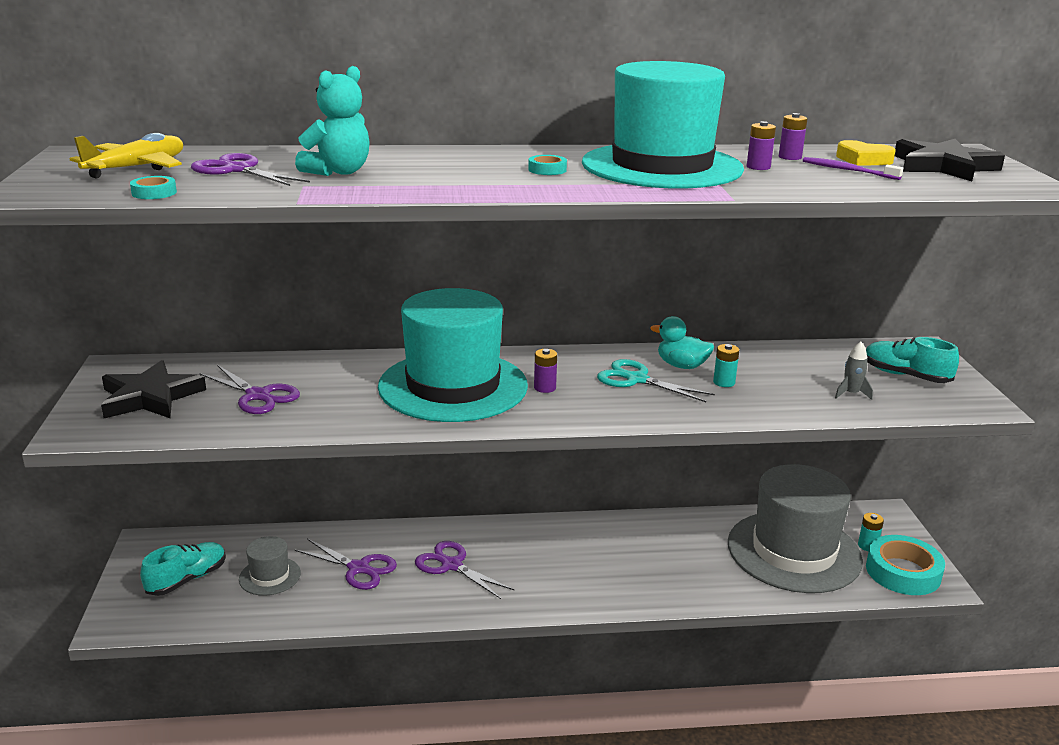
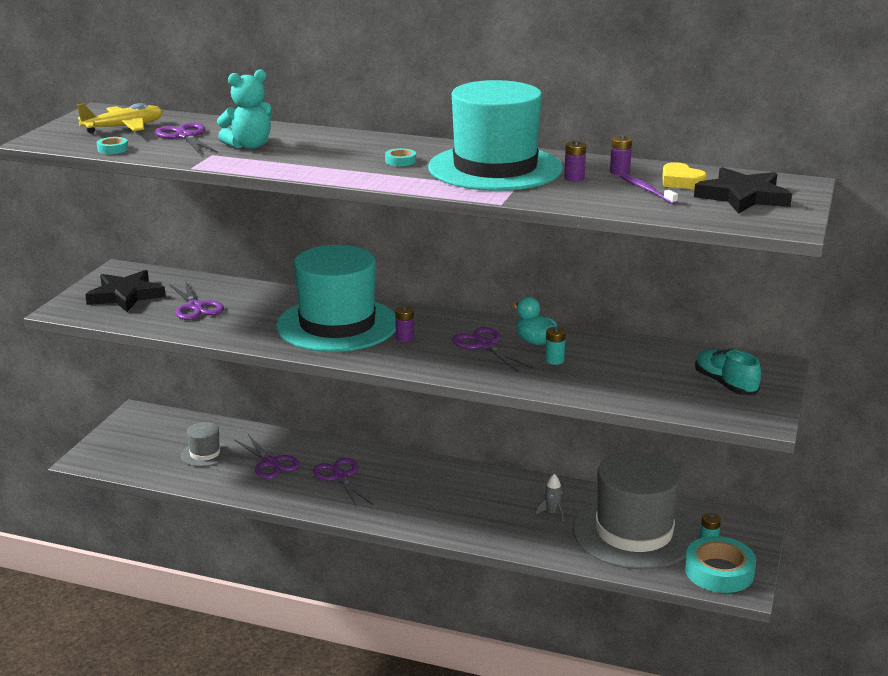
camera: 25 degrees right, 0 degrees up
(187, 579) = (148, 443): turquoise shoe -> none
(636, 379) = (484, 345): turquoise scissors -> purple scissors
(851, 394) = (654, 389): grey rocket -> grey rocket (552, 513)

